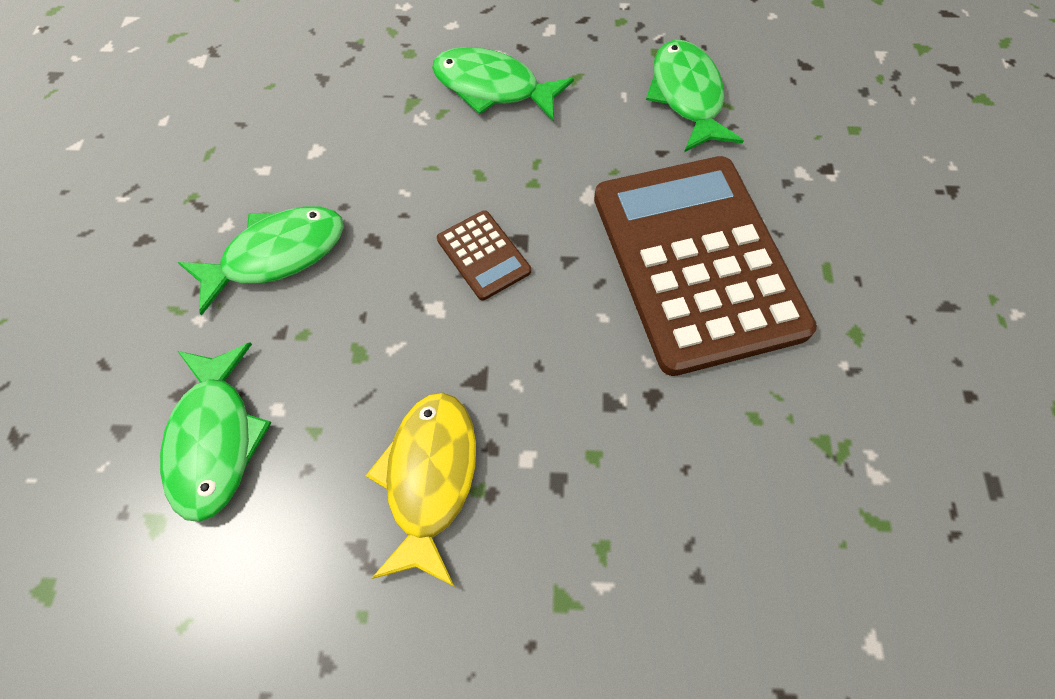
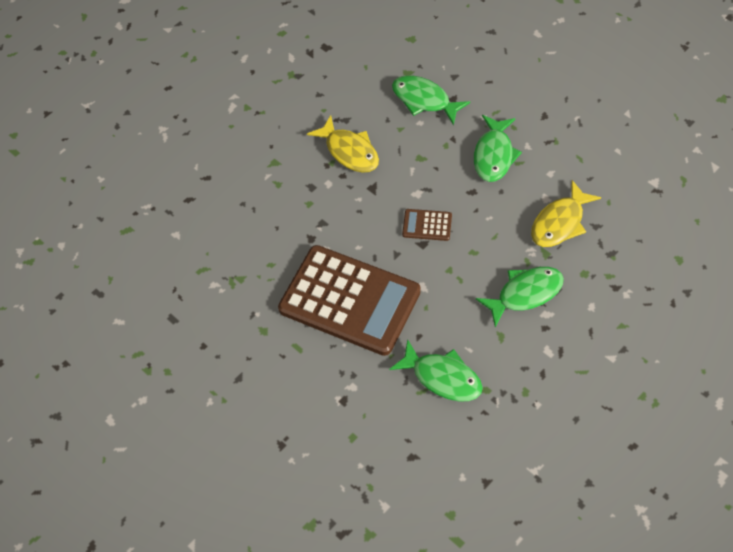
camera: 135 degrees right, 5 degrees down
(347, 113) = (560, 222): none -> yellow fish

